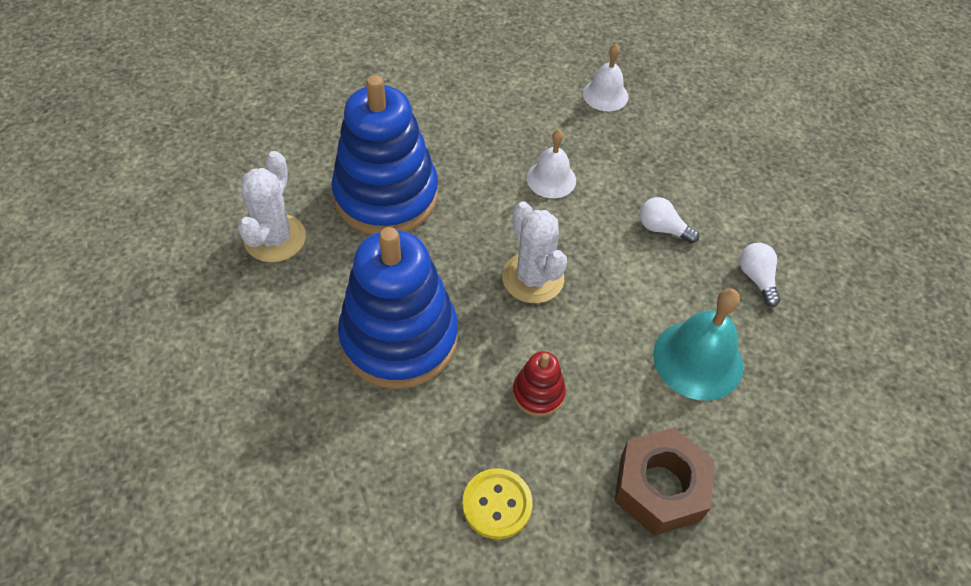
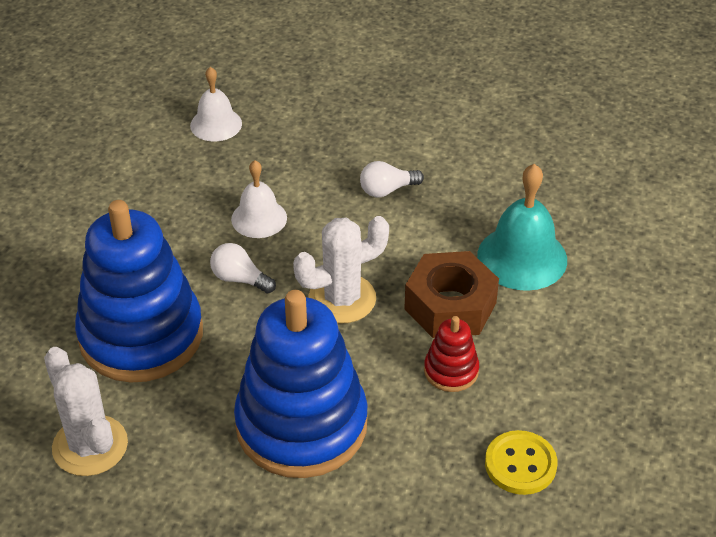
camera: 45 degrees left, 10 degrees down
(533, 278) = (342, 299): white cactus -> white cactus turned 45 degrees counterclockwise
(660, 487) = (601, 357): brown nut -> brown nut (450, 306)
(756, 278) = (490, 173): white light bulb -> white light bulb (240, 279)

